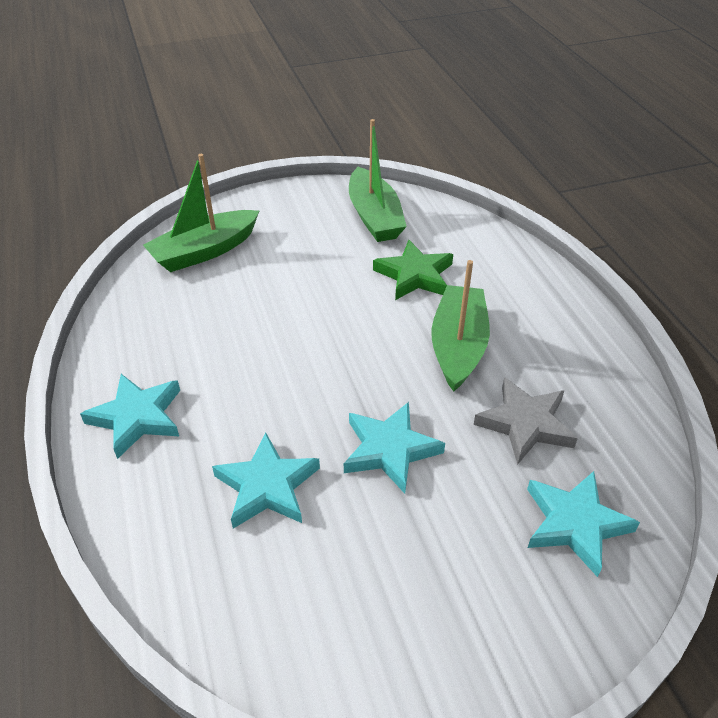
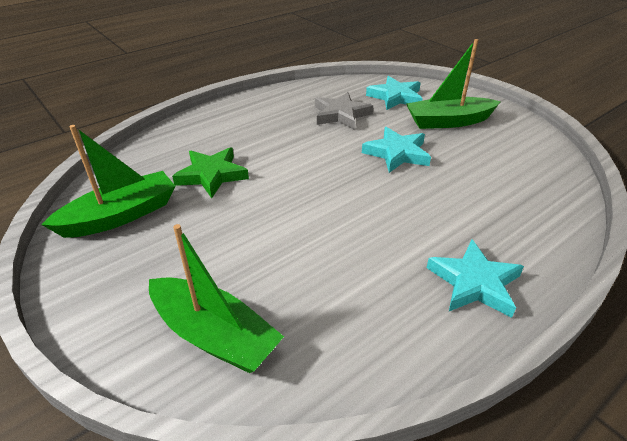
camera: 110 degrees left, 5 degrees down
(267, 486) = (467, 192): turquoise star -> none
(458, 346) = (288, 144): green boat -> green boat (448, 121)

